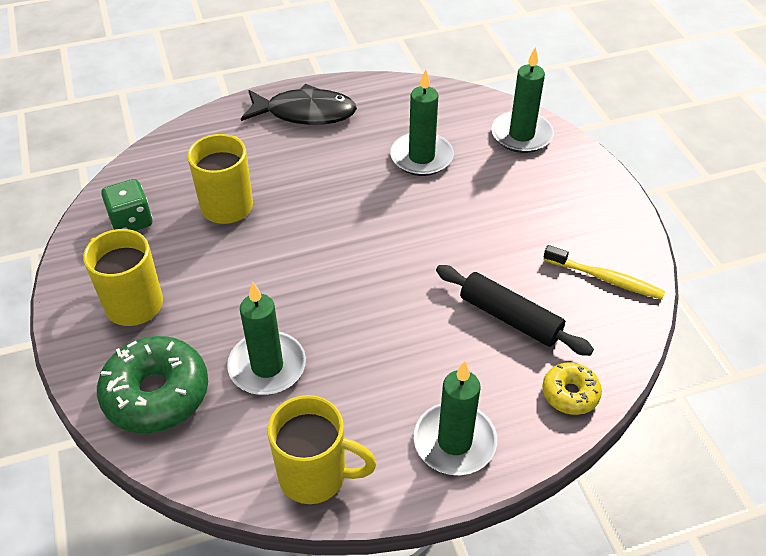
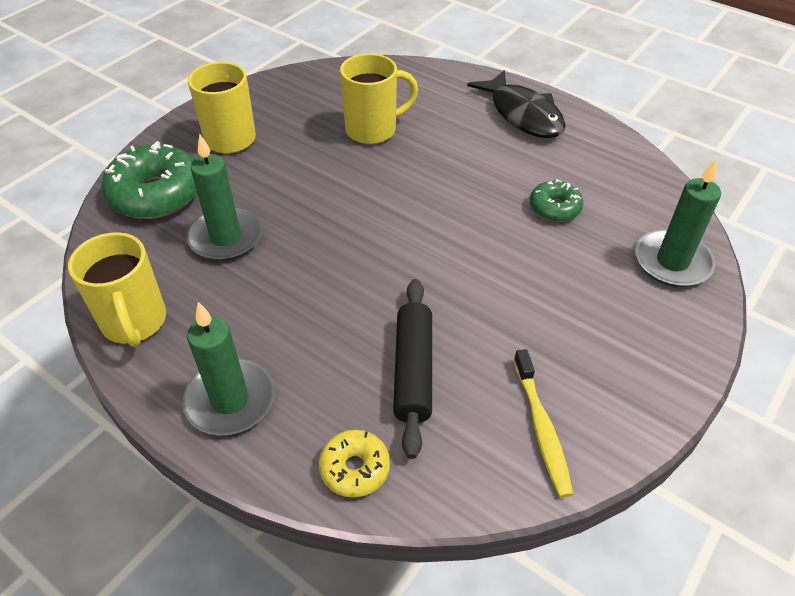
camera: 55 degrees right, 0 degrees up
(131, 221) = (309, 95): green dice -> none
(421, 157) = (554, 208): green candle -> green donut

